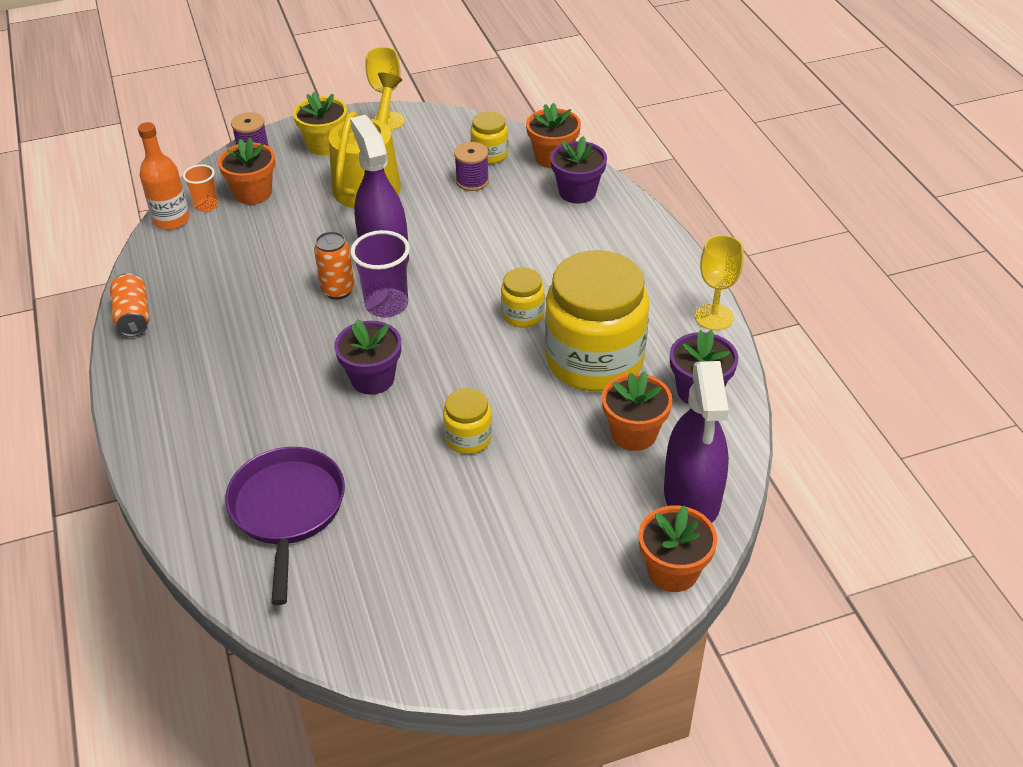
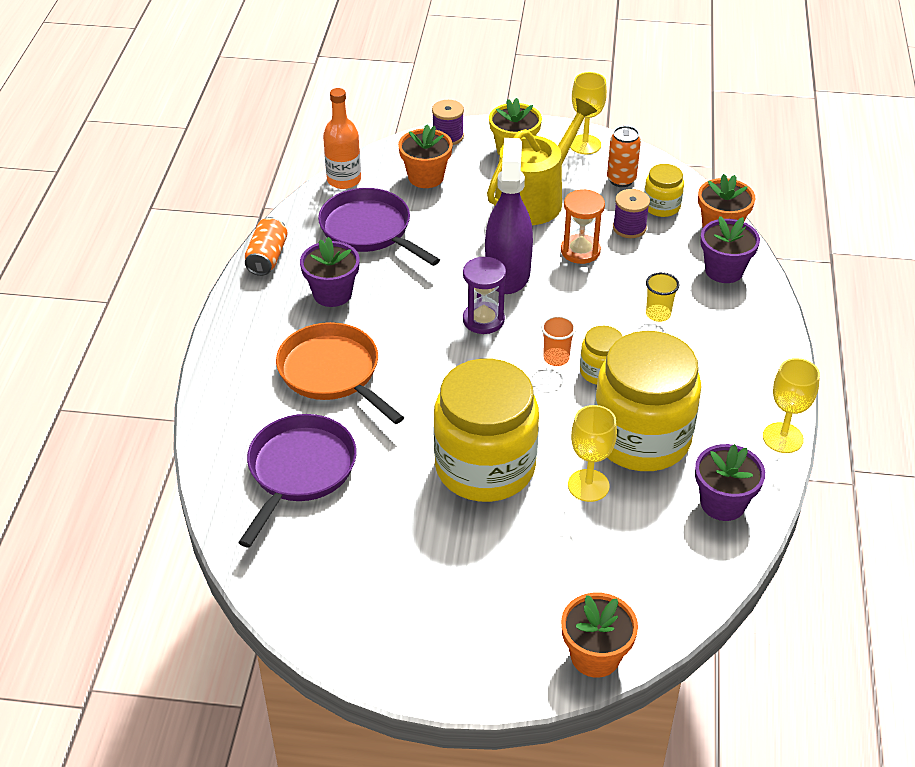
camera: 25 degrees right, 0 degrees up
(206, 205) = (379, 176): orange cup -> orange cup (556, 358)
(225, 258) = (369, 230): none -> purple pan
(266, 404) = (333, 373): none -> orange pan
(338, 290) = (448, 292): orange can -> orange can (621, 180)
(372, 379) = (433, 383): purple flower pot -> purple flower pot (332, 293)
(386, 305) = (483, 320): purple cup -> purple hourglass
(440, 215) = (580, 251): none -> orange hourglass
(468, 438) = (485, 467): yellow jar -> yellow jar, size x2.21
(543, 248) = (658, 314): none -> yellow cup
(573, 419) = (588, 485): none -> yellow goblet
(634, 433) = (636, 519): orange flower pot -> none
(692, 497) = (654, 597): purple spray bottle -> none

